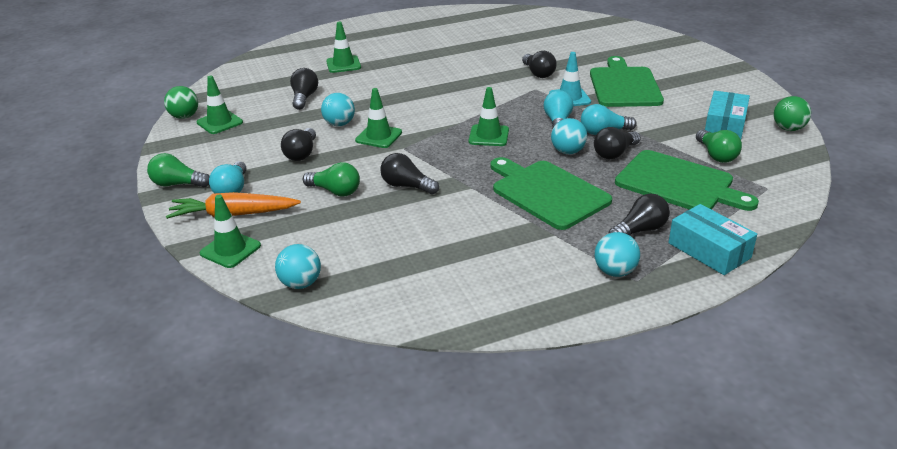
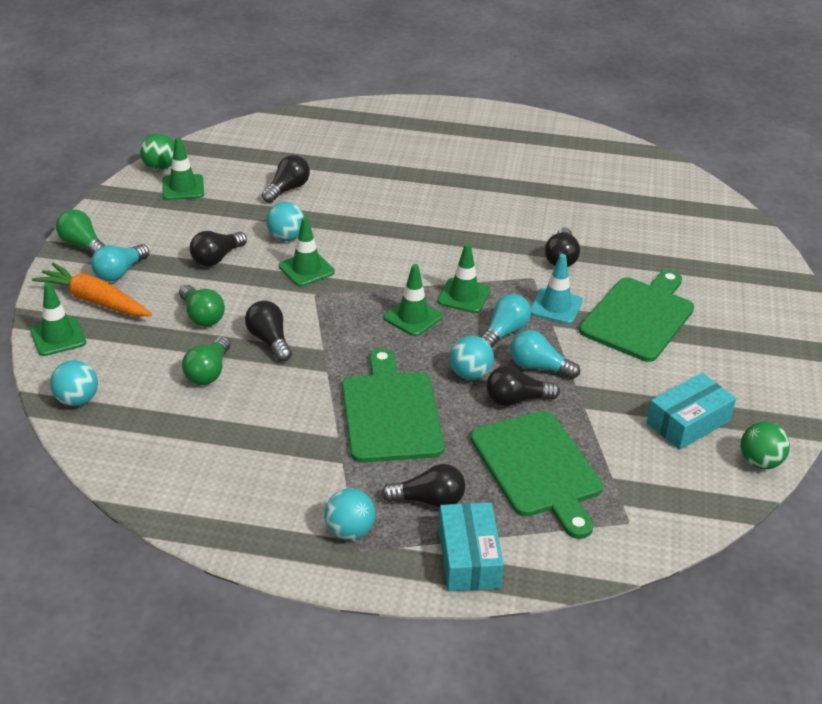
camera: 30 degrees right, 5 degrees up
(343, 64) = (369, 160): green traffic cone -> green traffic cone (464, 296)
(716, 155) = (625, 455): green light bulb -> green light bulb (208, 372)

